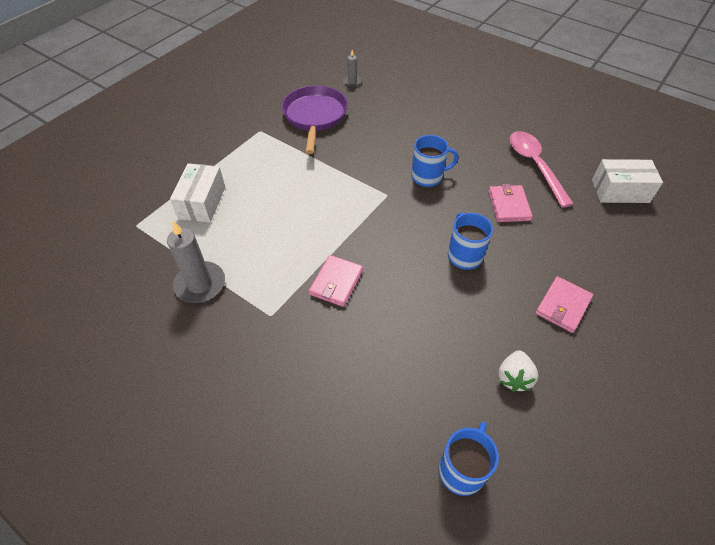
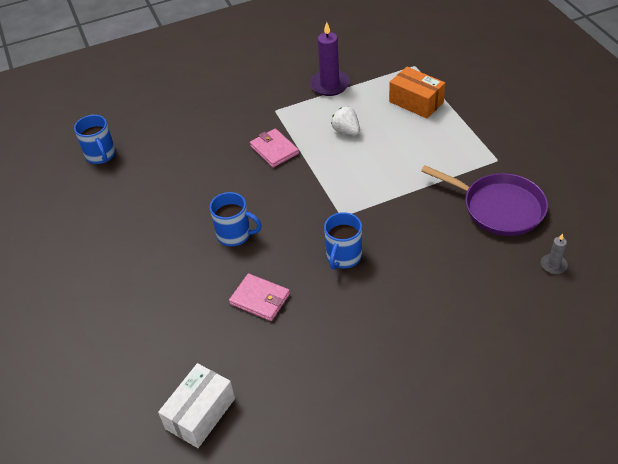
camera: 125 degrees right, 5 degrees down
(200, 284) = (329, 85): grey candle -> purple candle
(202, 202) = (416, 102): white box -> orange box
(514, 377) = (121, 207): white strawberry -> white strawberry (346, 131)
(535, 166) = (293, 358): pink spoon -> none
(563, 306) = (138, 269): pink wallet -> none

